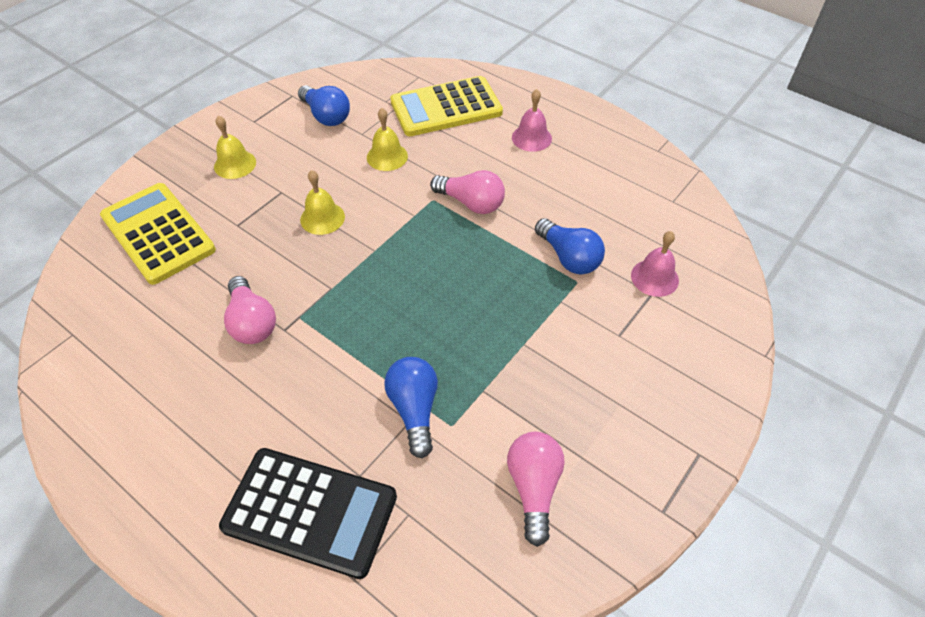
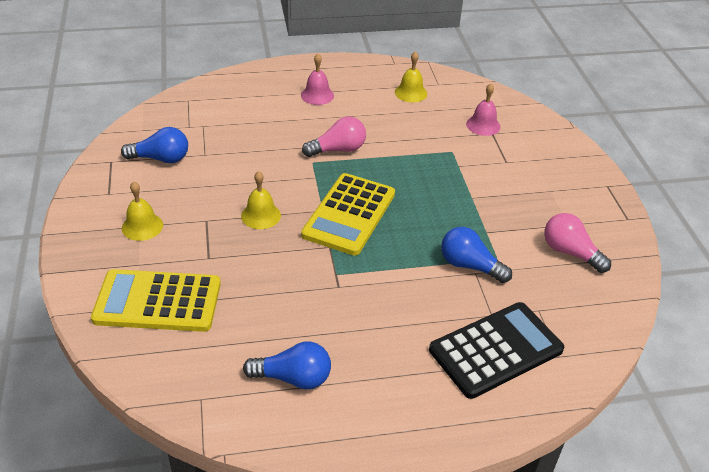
camera: 50 degrees left, 10 degrees down
(252, 322) = (313, 298): pink light bulb -> none
(387, 156) = (245, 157): yellow bell -> yellow bell (411, 93)
(446, 107) = (237, 108): yellow calculator -> yellow calculator (349, 214)
(568, 257) = (431, 143): blue light bulb -> blue light bulb (293, 378)

